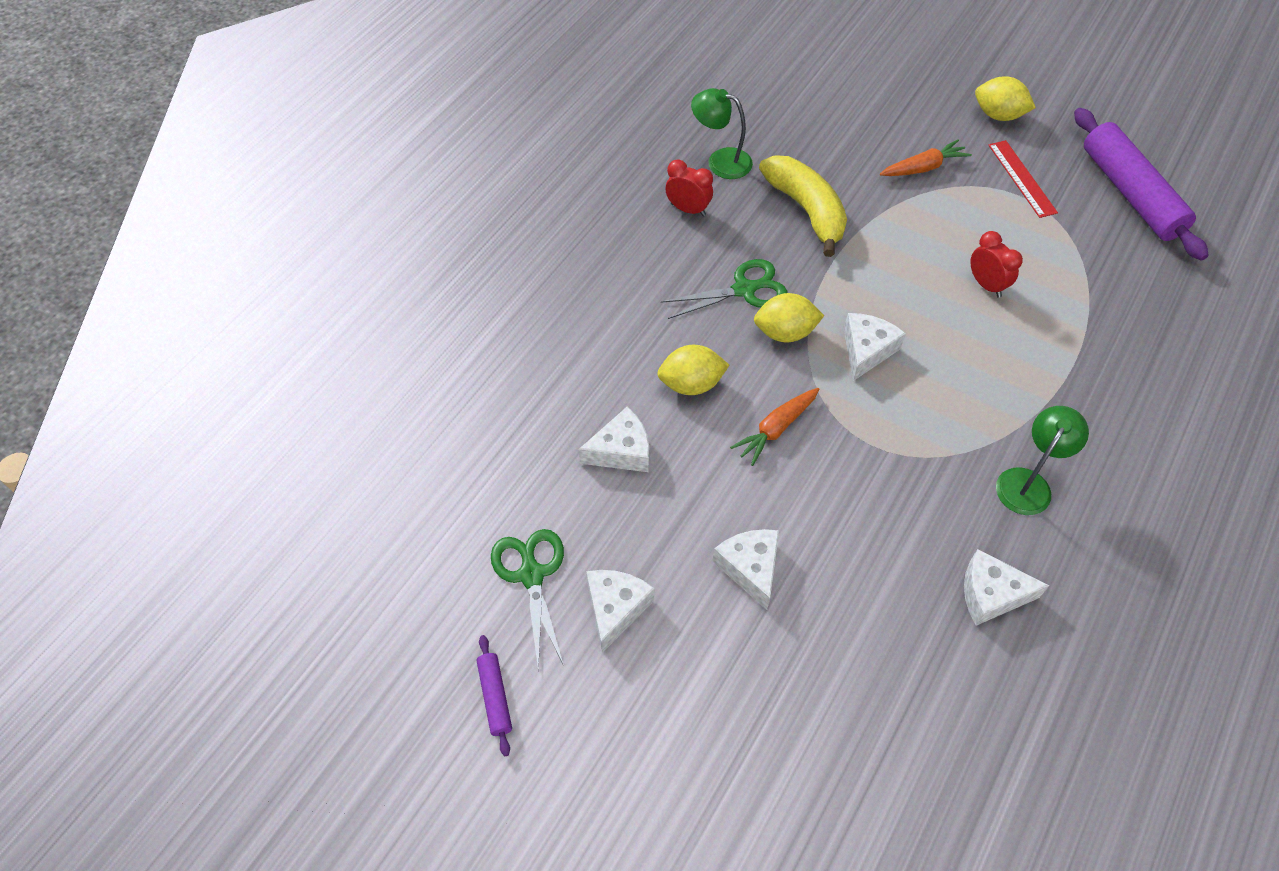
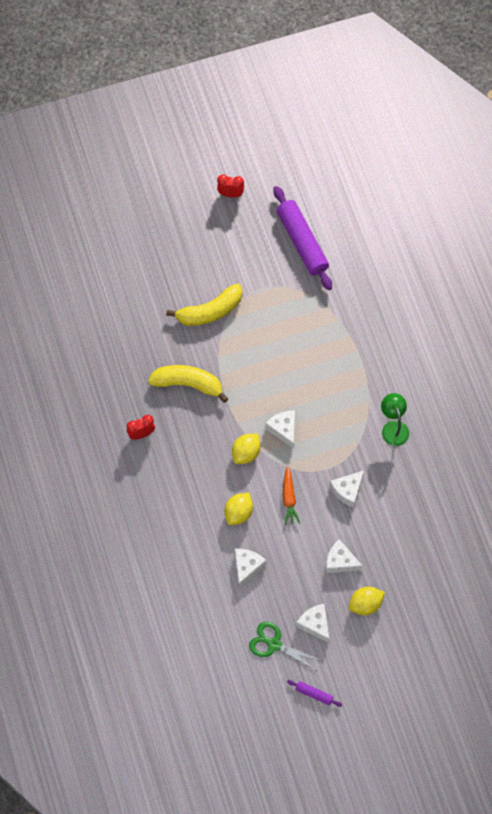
camera: 50 degrees left, 10 degrees up
(720, 161) = (124, 394): green lamp -> none
(744, 289) = (209, 449): green scissors -> none
(923, 168) = (209, 311): orange carrot -> yellow banana
(986, 285) = (294, 350): red clock -> red clock (230, 194)
(991, 594) = (423, 486): white cheese -> white cheese (347, 490)
(998, 115) = (209, 248): yellow lemon -> yellow lemon (365, 604)
(1022, 178) = (253, 277): red ruler -> none
(1130, 193) = (302, 242): purple rolling pin -> purple rolling pin turned 45 degrees clockwise

